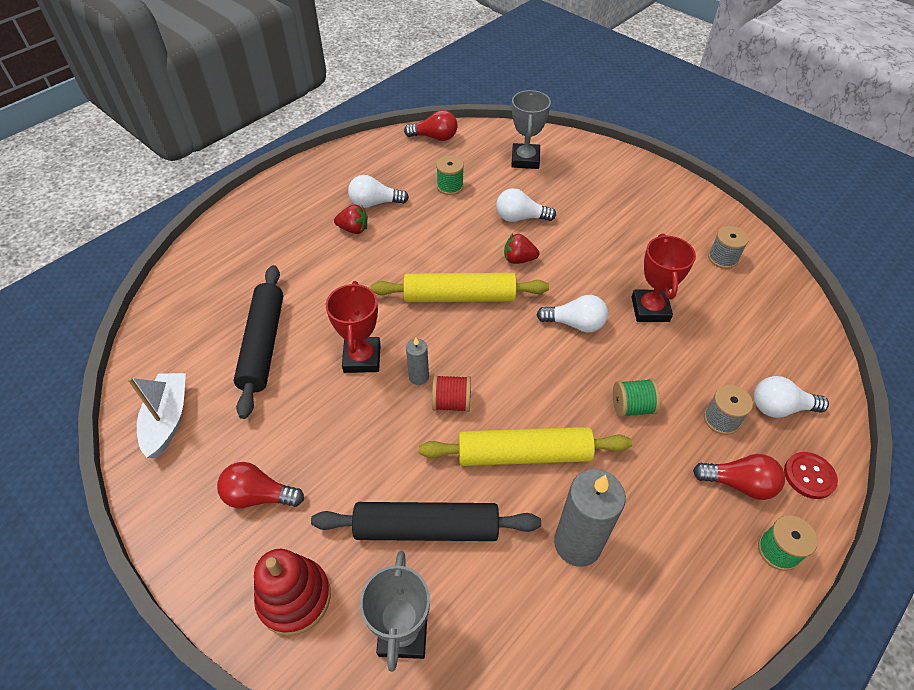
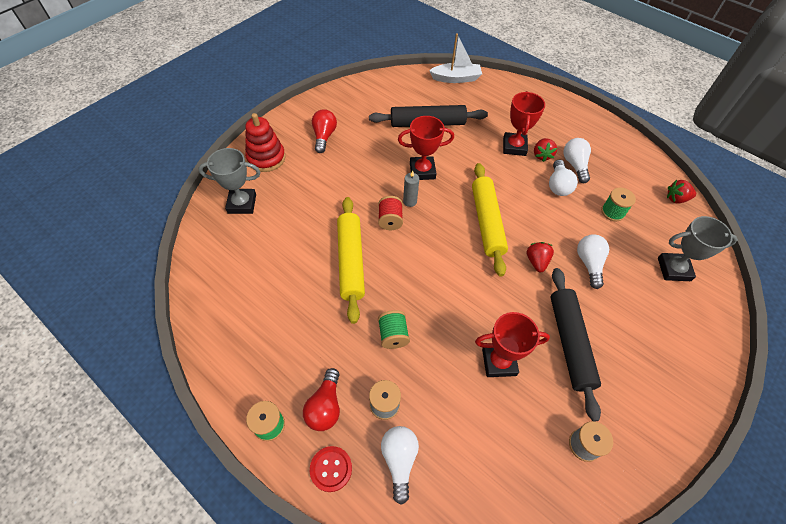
camera: 85 degrees right, 5 degrees up
(168, 419) = (371, 94): white boat -> white boat (456, 78)
(333, 253) = (514, 147): none -> red trophy
(426, 528) = (300, 211): black rolling pin -> black rolling pin (569, 343)
(435, 137) = (676, 199): red light bulb -> red strawberry
(575, 324) = (472, 300): white light bulb -> white light bulb (558, 185)
(577, 543) = (285, 290): grey candle -> none

